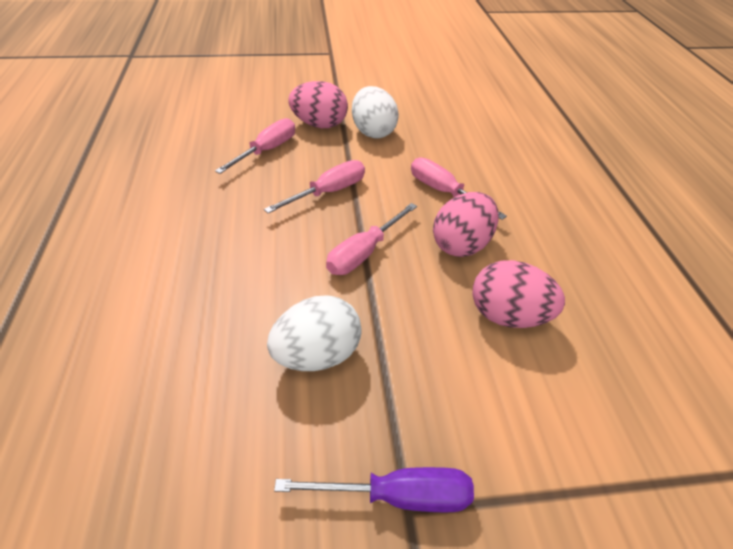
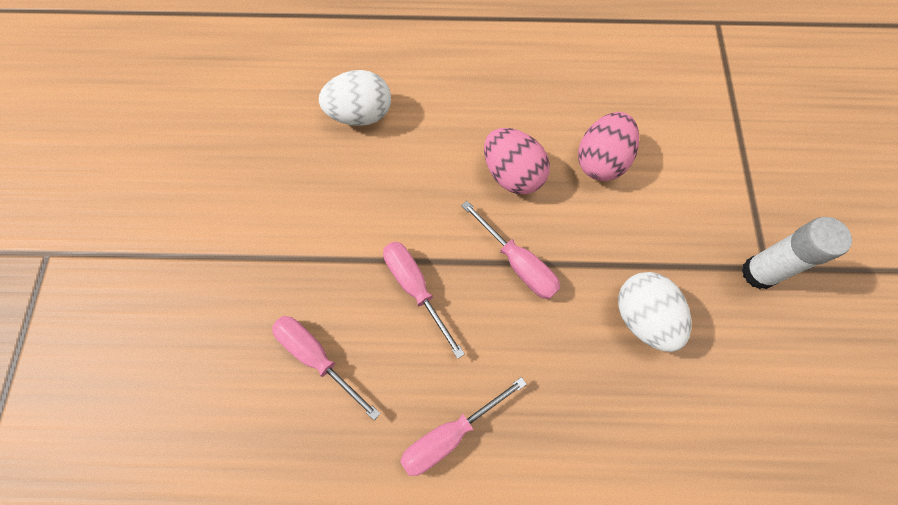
camera: 80 degrees left, 25 degrees up
(319, 125) = (265, 287): pink egg -> none
(373, 132) = (296, 224): white egg -> white egg (360, 114)
(397, 496) = (758, 273): purple screwdriver -> white glue stick
(444, 192) = (429, 171): pink screwdriver -> pink screwdriver (450, 434)

